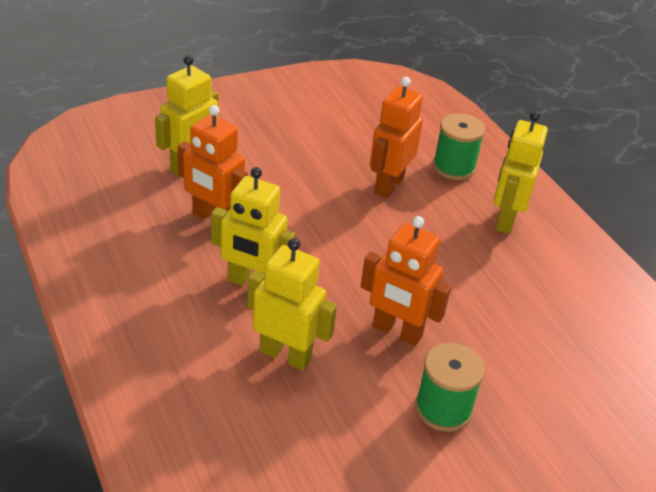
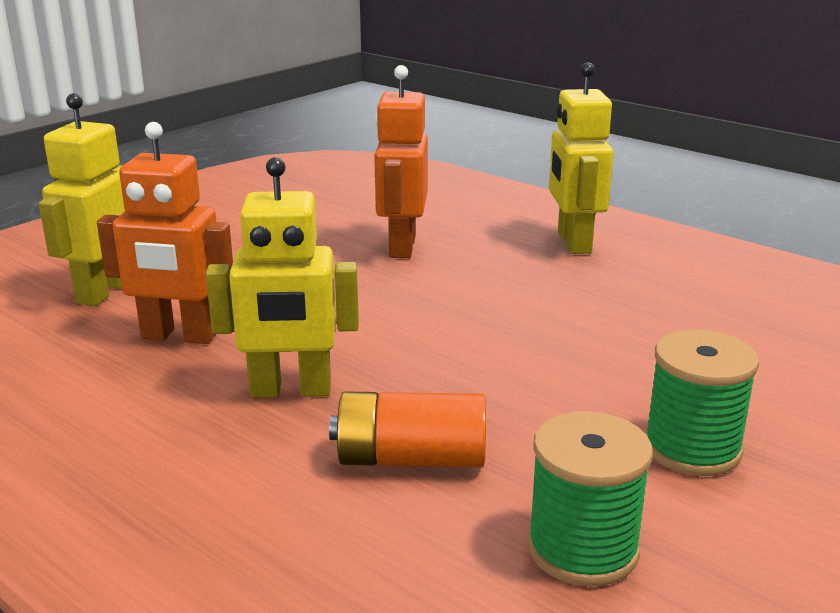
camera: 20 degrees left, 15 degrees down
(285, 355) = (410, 459): yellow robot -> orange battery
(397, 332) = (546, 383): orange robot -> none
(454, 167) = (467, 214): green spool -> green spool (582, 549)

